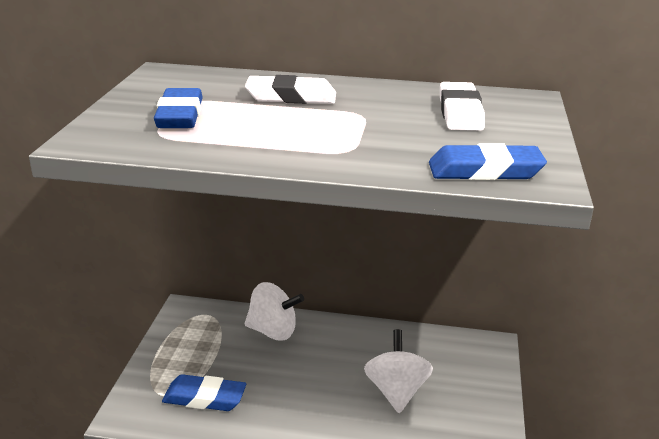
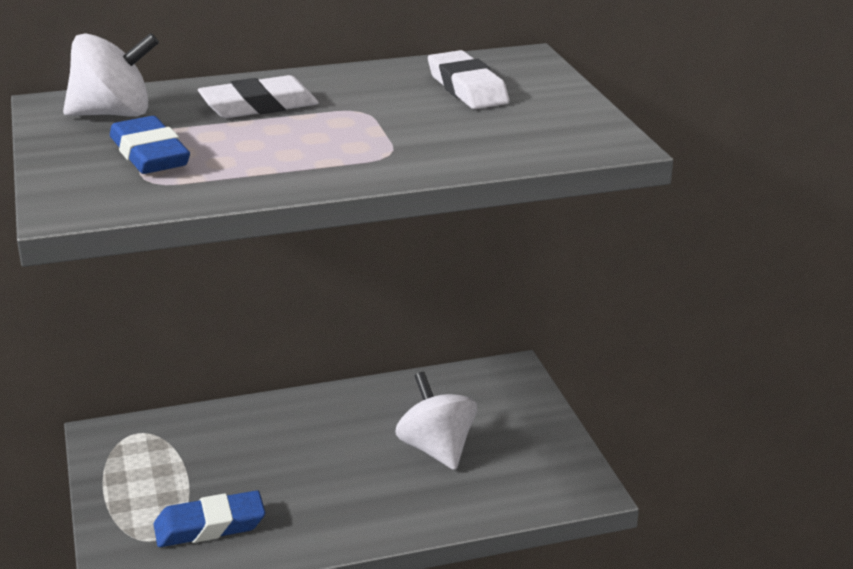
camera: 25 degrees left, 0 degrees up
(273, 331) = (242, 428): white spinning top -> white spinning top (114, 114)
(485, 171) = (548, 145): blue eraser -> none

